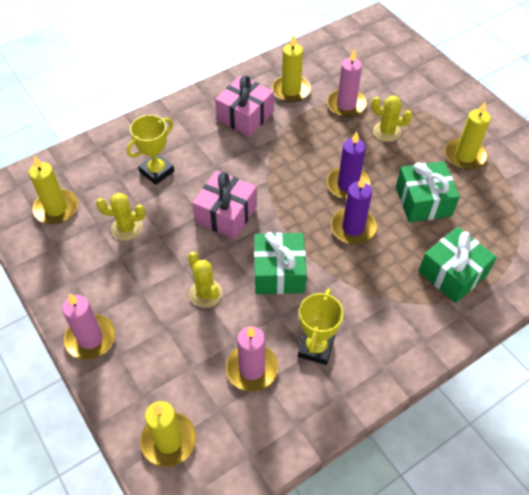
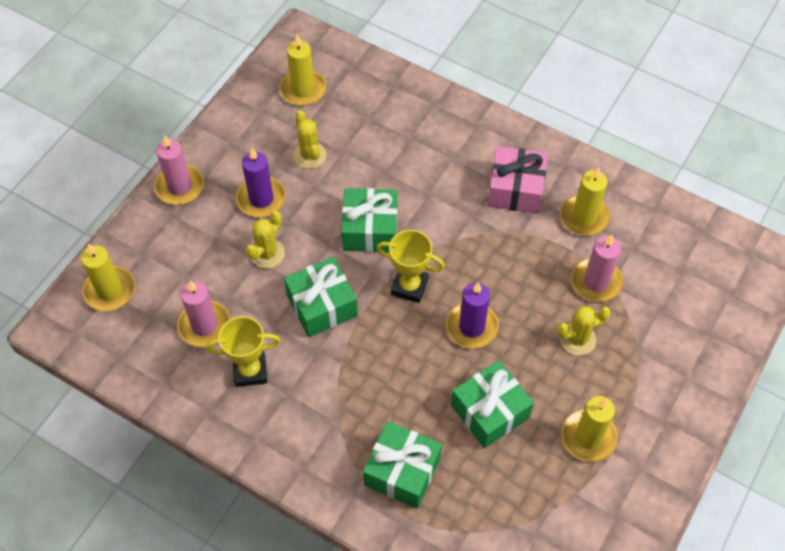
camera: 65 degrees right, 5 degrees up
(157, 171) = (392, 146): yellow trophy -> yellow trophy (409, 286)
(226, 214) = (370, 229): pink gift -> green gift
(353, 228) = (414, 353): purple candle -> purple candle (261, 199)
(386, 132) = (577, 339): yellow cactus -> yellow cactus turned 75 degrees clockwise

